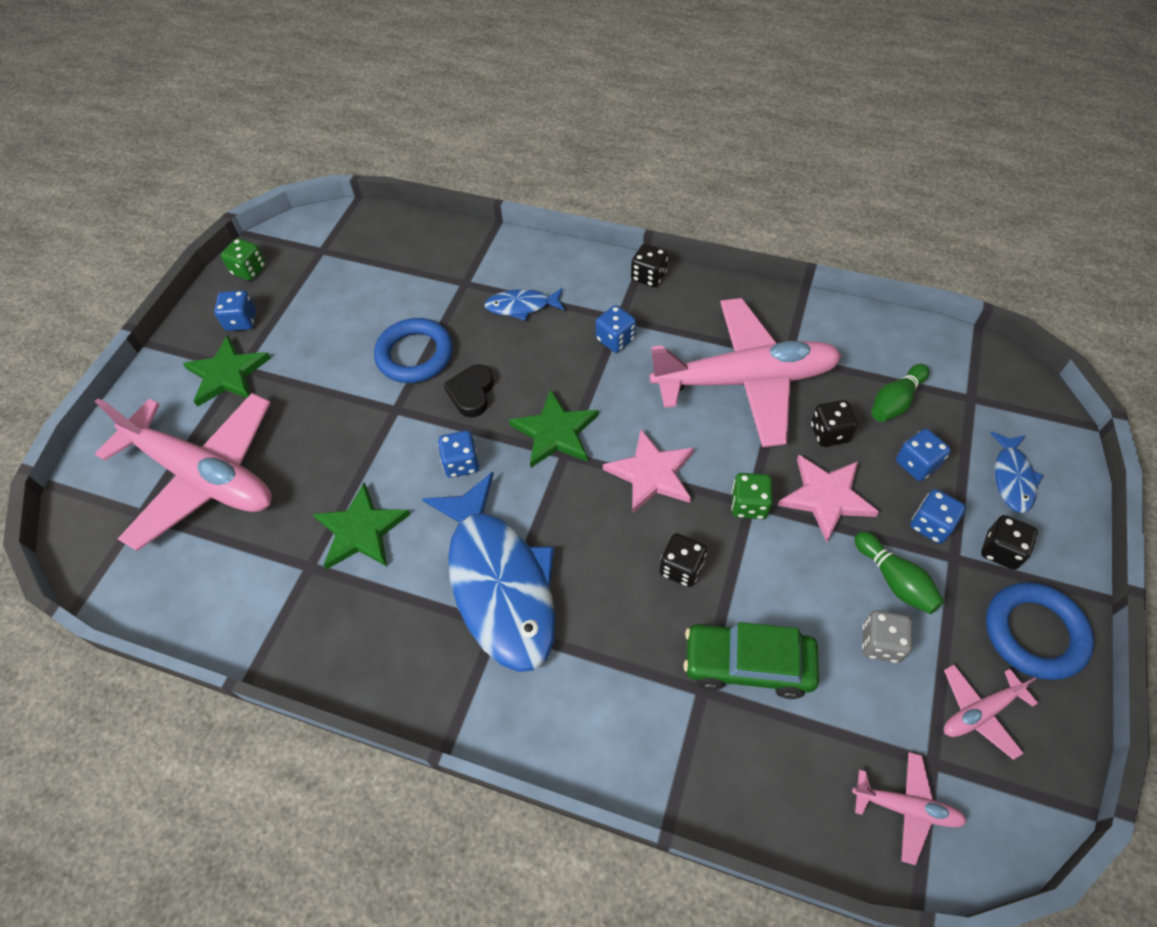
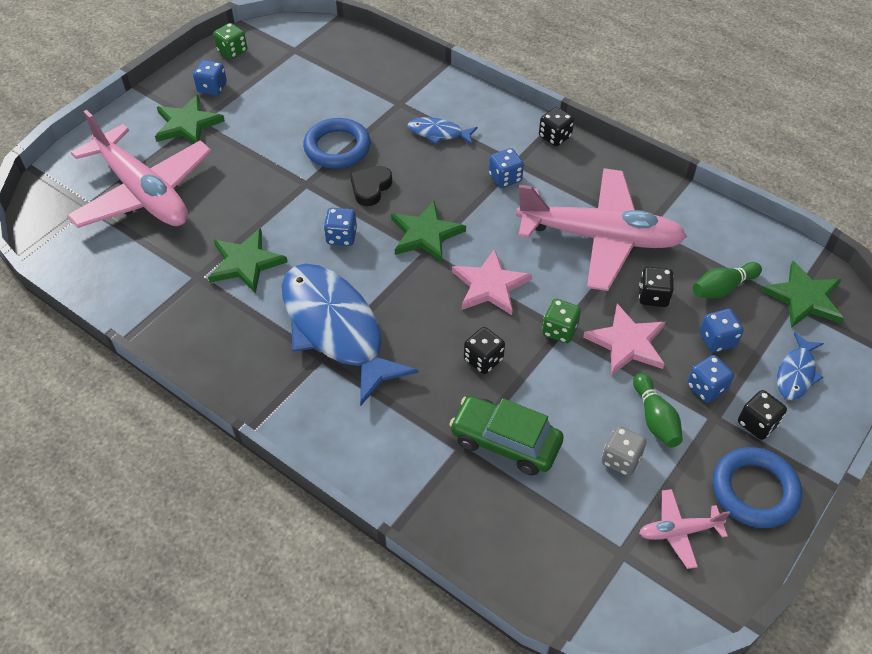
camera: 15 degrees right, 5 degrees down
(499, 583) = (336, 329): blue fish -> blue fish turned 150 degrees clockwise
(906, 808) = (585, 576): pink plane -> none
(980, 388) = (804, 298): none -> green star

